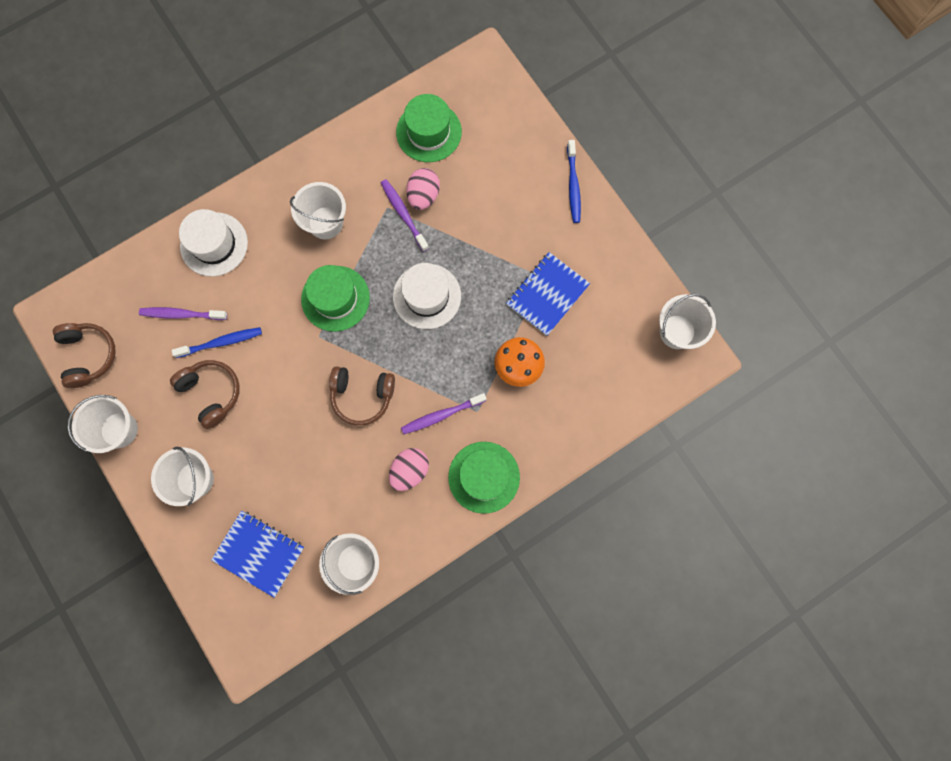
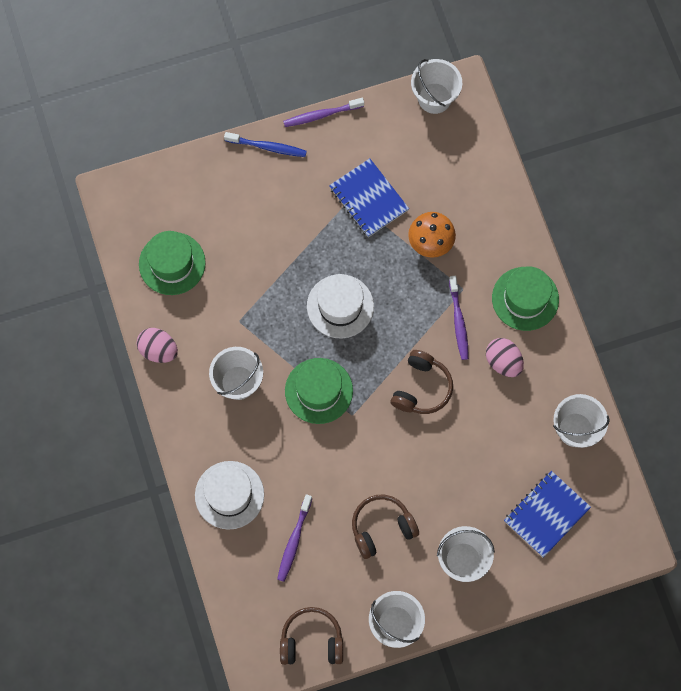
camera: 75 degrees left, 5 degrees down
(221, 342) = (333, 508): blue toothbrush -> none
(403, 214) = (251, 307): purple toothbrush -> purple toothbrush (321, 115)
(423, 196) = (237, 284): pink egg -> pink egg (158, 350)

